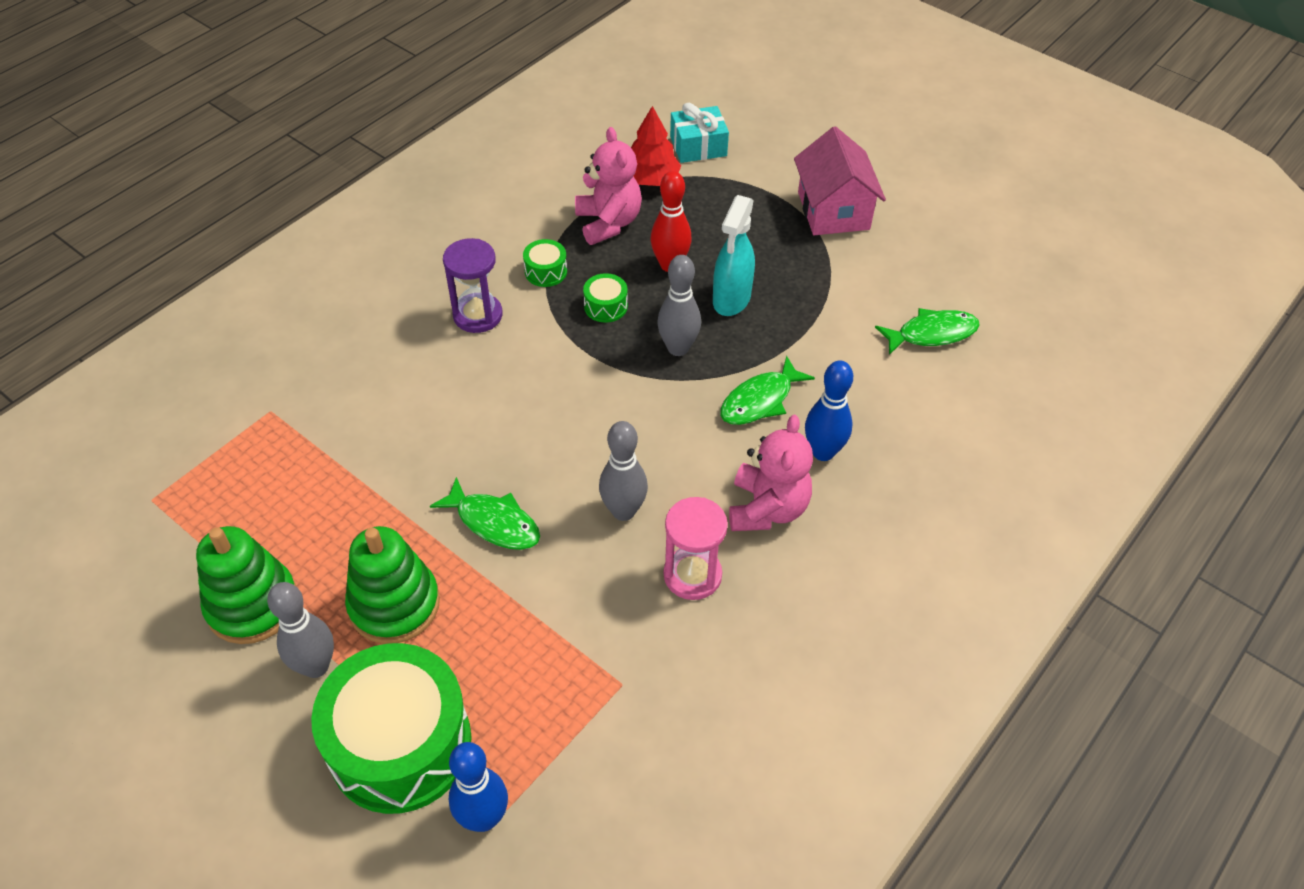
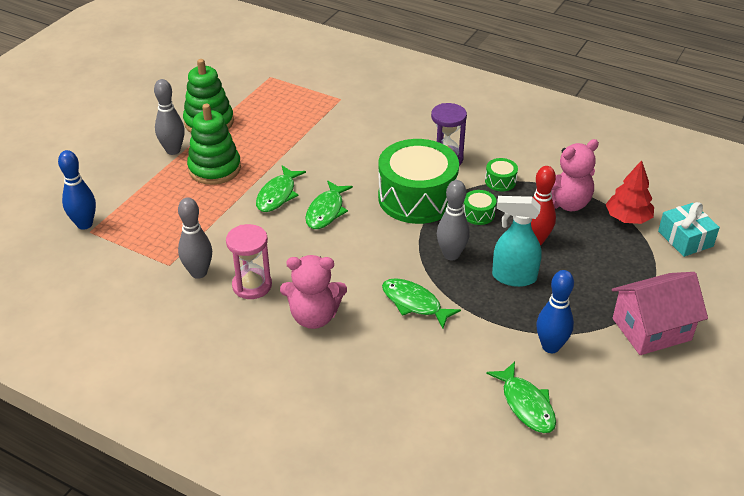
camera: 80 degrees right, 10 degrees down
(400, 744) = (128, 188): green drum -> green drum (417, 198)
(551, 466) = (326, 211): none -> green fish
(623, 511) = (297, 247): grey bowling pin -> grey bowling pin (198, 273)
(823, 452) = (374, 343): blue bowling pin -> blue bowling pin (550, 346)

